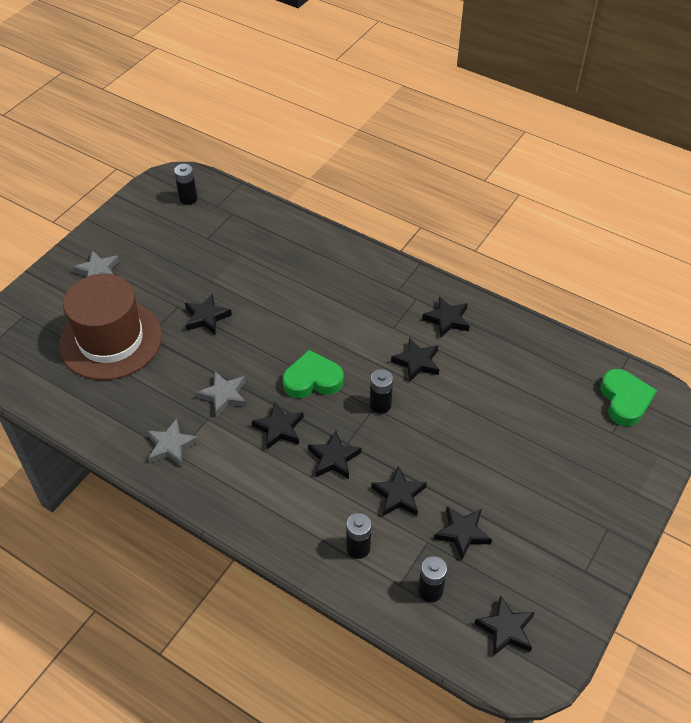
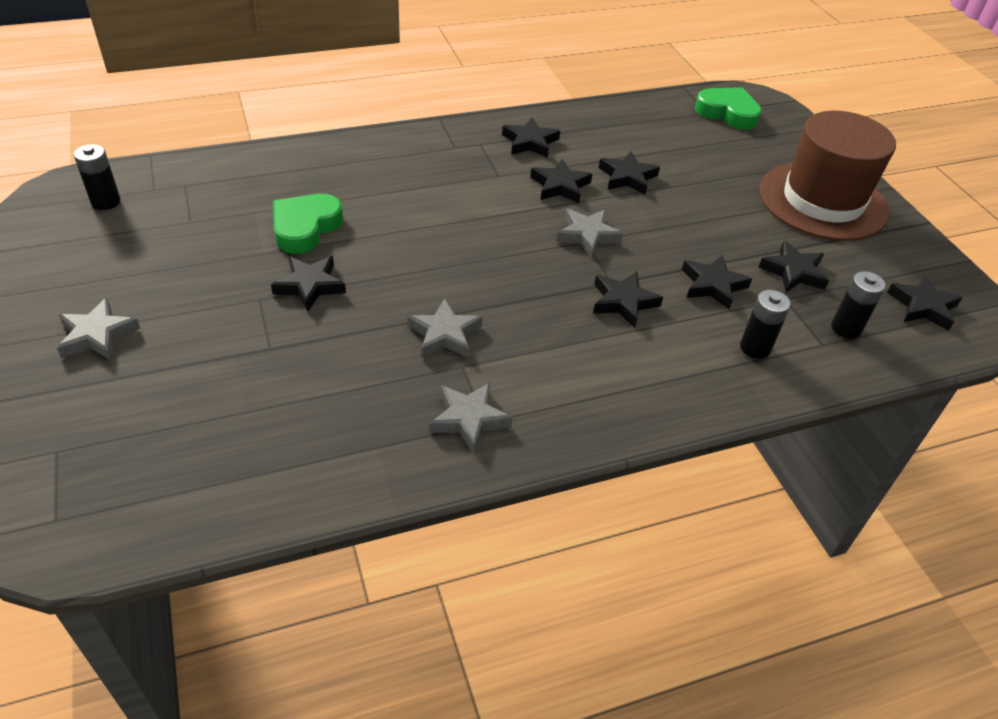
camera: 55 degrees left, 5 degrees down
(111, 340) = (229, 384): brown hat -> brown hat (822, 201)
(279, 428) = (541, 318): black star -> black star (627, 177)
(312, 380) = (502, 259): green heart -> green heart (305, 227)
(380, 405) = (587, 235): black battery -> grey star

